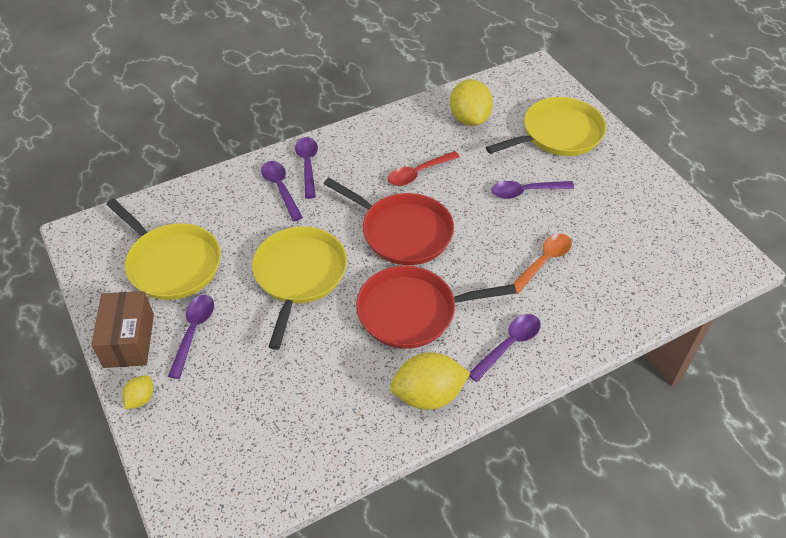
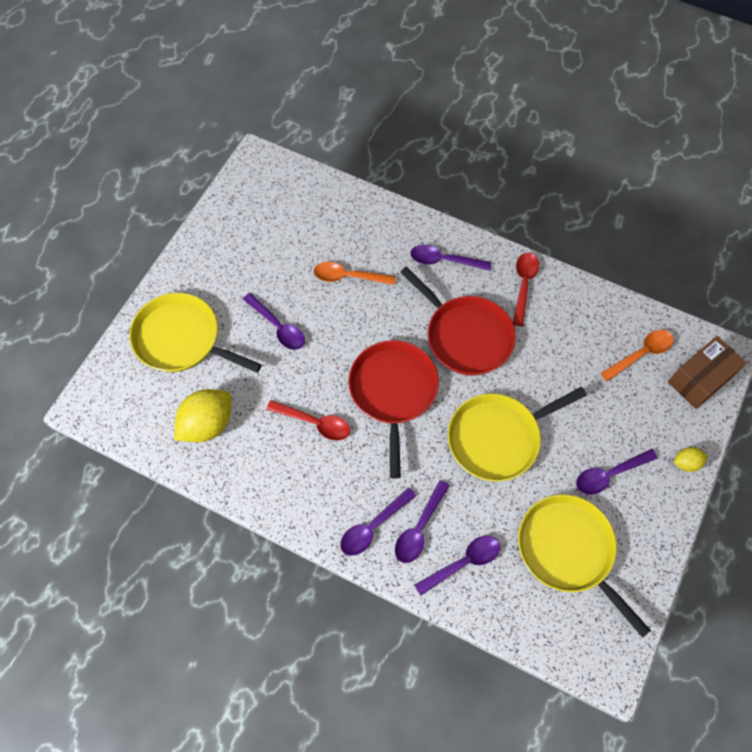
camera: 125 degrees left, 15 degrees up
(129, 340) = (657, 516): brown box -> brown box (699, 379)
(171, 263) = (569, 551): yellow pan -> yellow pan turned 45 degrees counterclockwise
(232, 198) = (463, 563): none -> purple spoon
(268, 446) = (641, 354): none -> orange spoon
(428, 395) = (523, 285): yellow lemon -> red spoon

